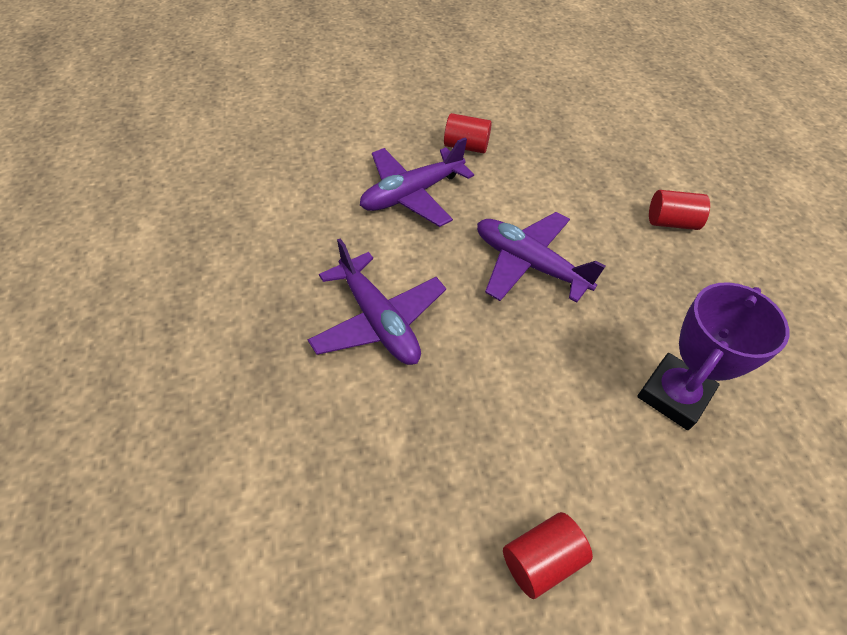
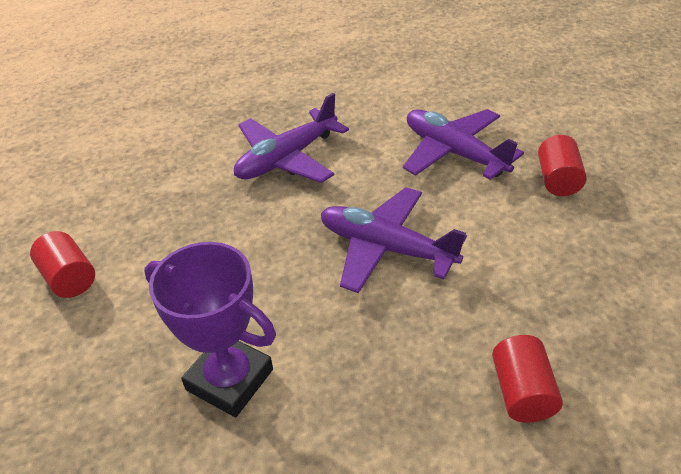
camera: 85 degrees right, 10 degrees down
(529, 264) = (386, 248): purple plane -> purple plane turned 90 degrees counterclockwise

